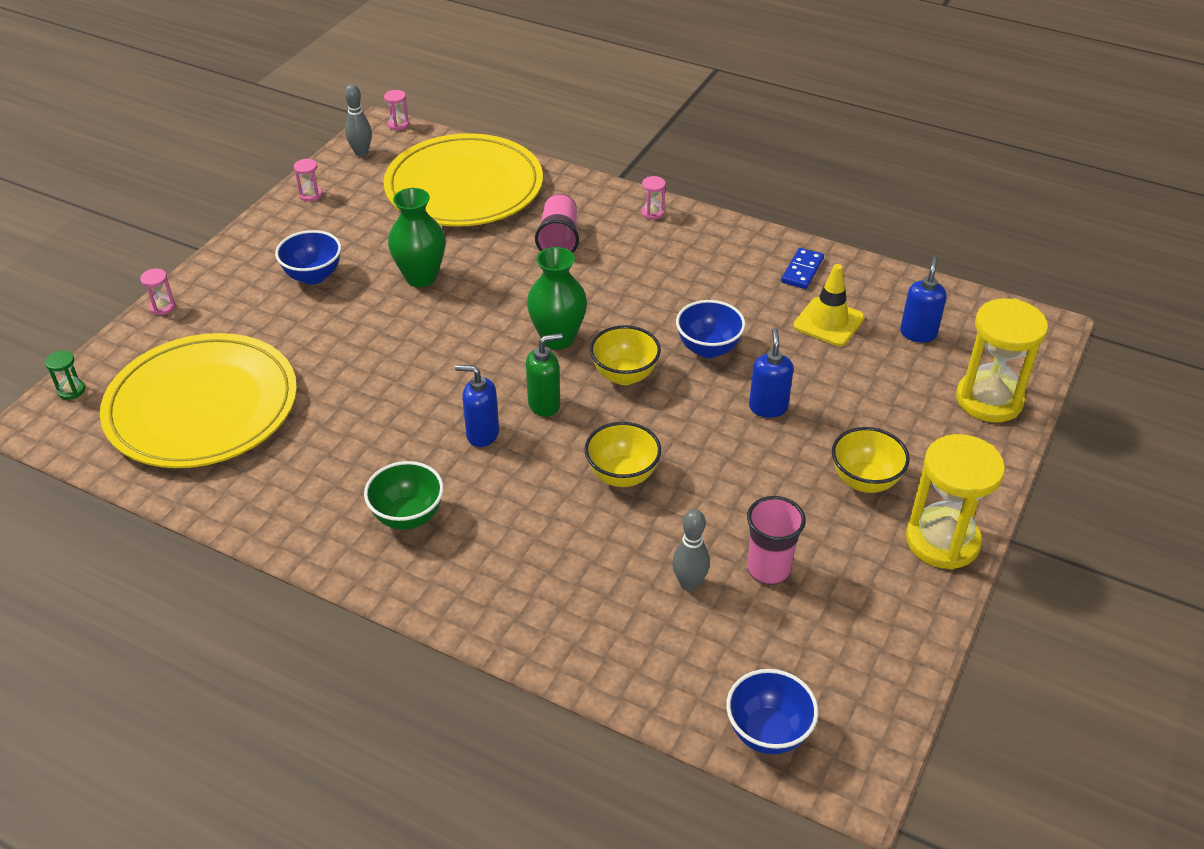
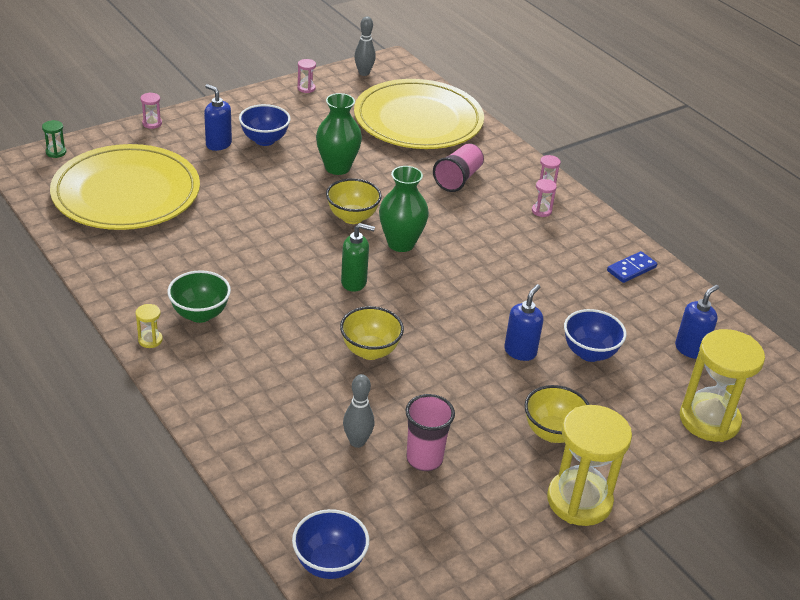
camera: 25 degrees right, 5 degrees down
(376, 573) = (150, 340): none -> yellow hourglass
(398, 124) = (405, 63): pink hourglass -> pink hourglass (541, 211)
(482, 434) = (294, 284): blue soap dispenser -> blue soap dispenser (218, 144)
(624, 375) = (429, 287): yellow bowl -> yellow bowl (352, 217)
(708, 349) = (508, 294): blue bowl -> blue bowl (589, 353)
(828, 322) = (621, 312): yellow traffic cone -> none

